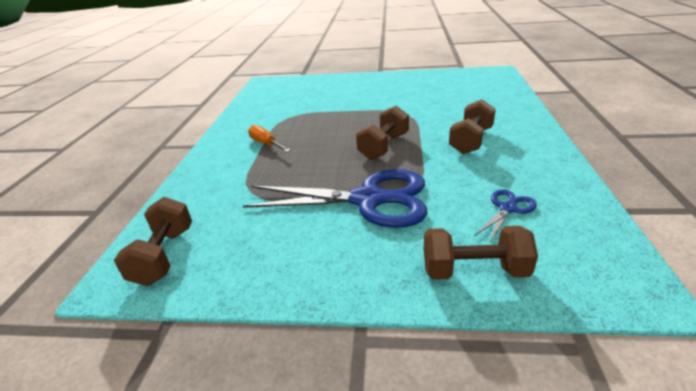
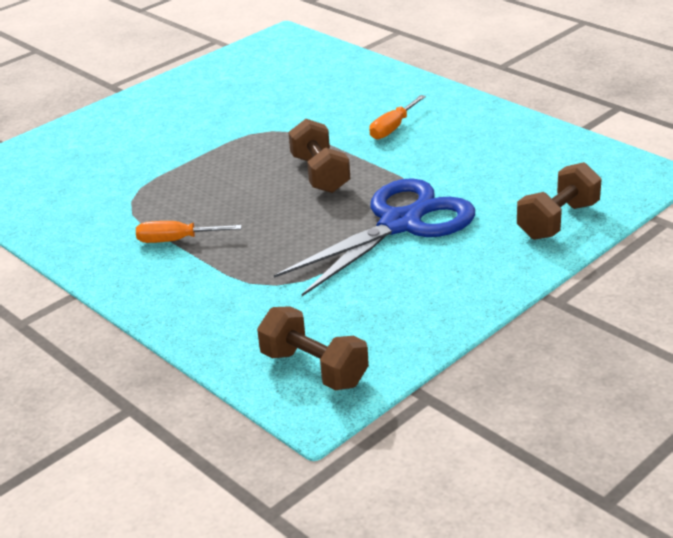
camera: 50 degrees left, 0 degrees up
(471, 141) = (393, 128): brown dumbbell -> orange screwdriver
(507, 209) = (514, 169): blue scissors -> none

